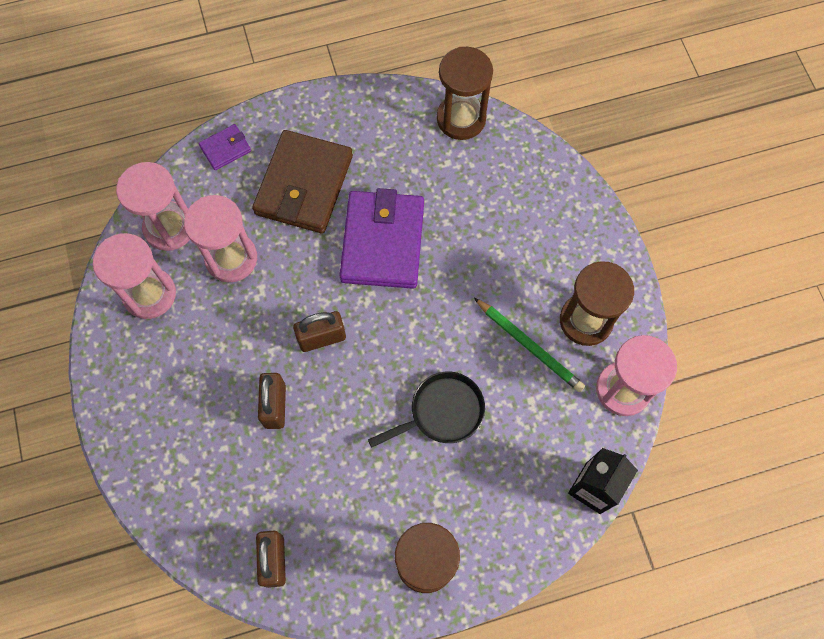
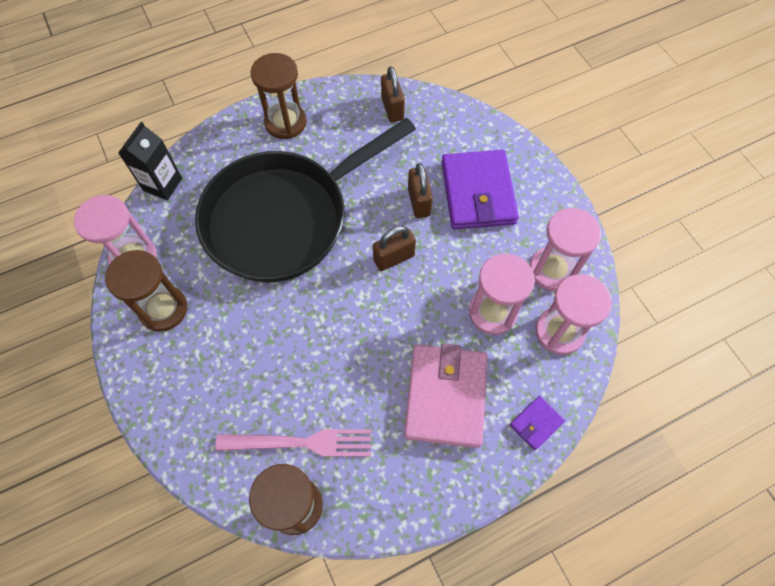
camera: 170 degrees right, 5 degrees down
(304, 185) = (445, 396): brown wallet -> pink wallet
(382, 242) = (357, 351): purple wallet -> purple wallet (478, 193)
(442, 412) = (284, 218): black pan -> black pan, size x2.42
(450, 167) = (300, 443): none -> pink fork
(529, 346) = (214, 279): green pencil -> none

